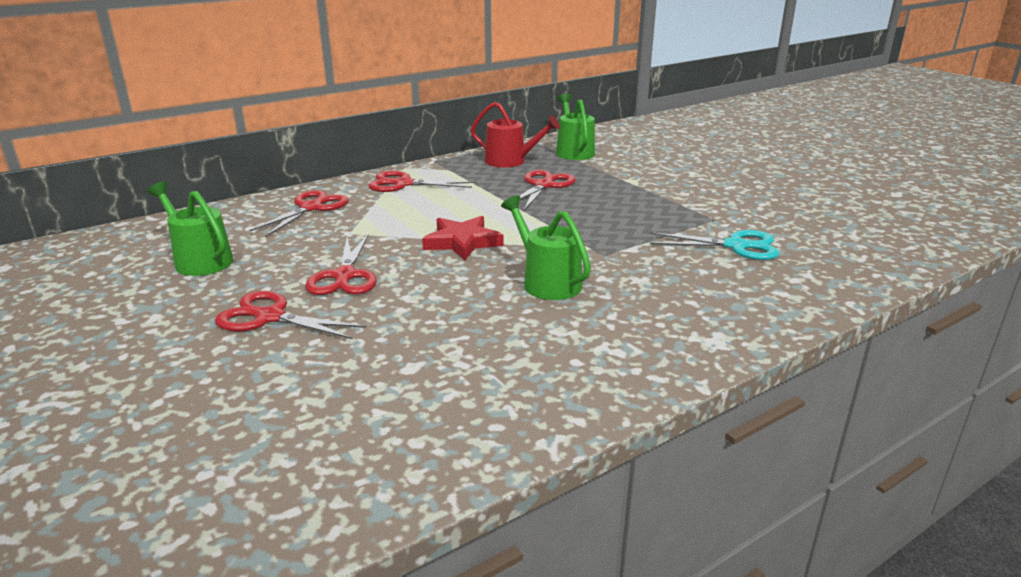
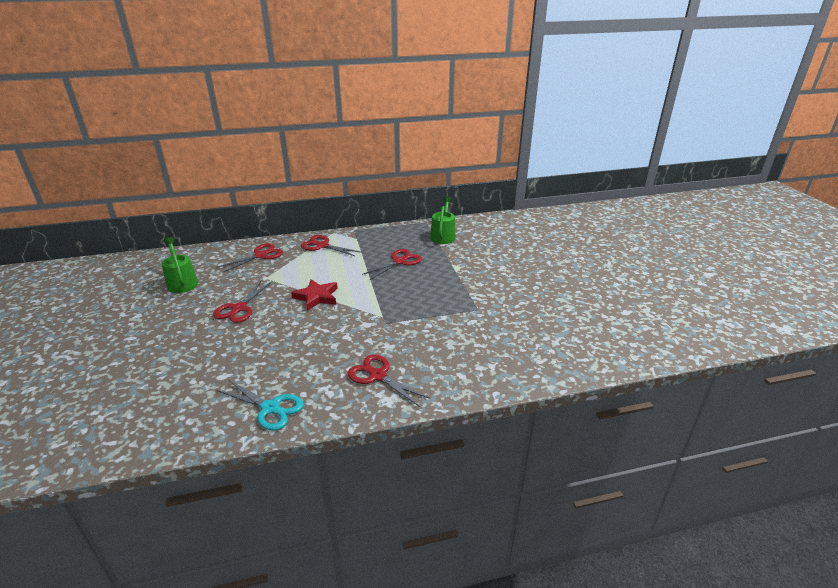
camera: 20 degrees right, 5 degrees up
(270, 317) = (185, 328): red scissors -> red scissors (378, 376)
(510, 161) = (397, 238): red watering can -> none
(547, 282) = (336, 336): green watering can -> none
(736, 246) = (469, 333): turquoise scissors -> turquoise scissors (270, 408)

